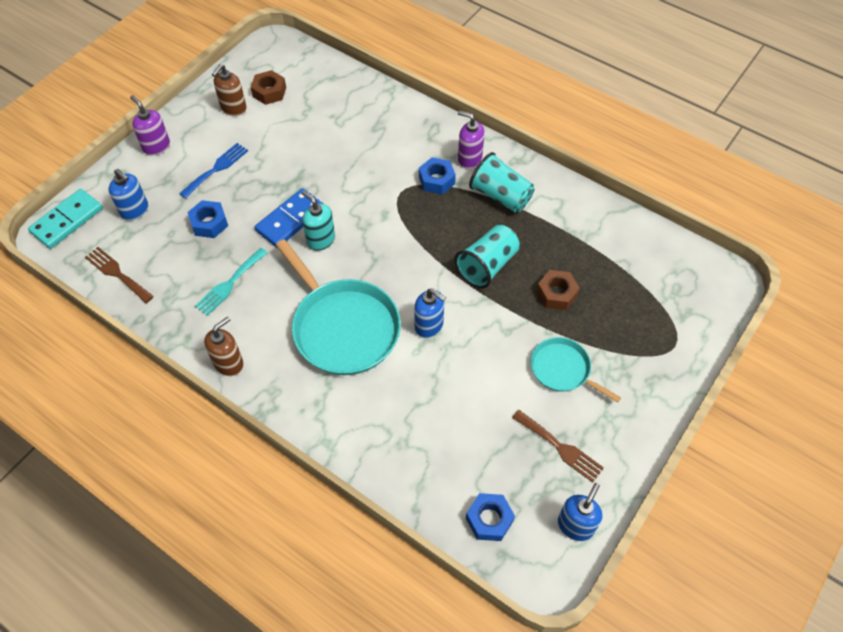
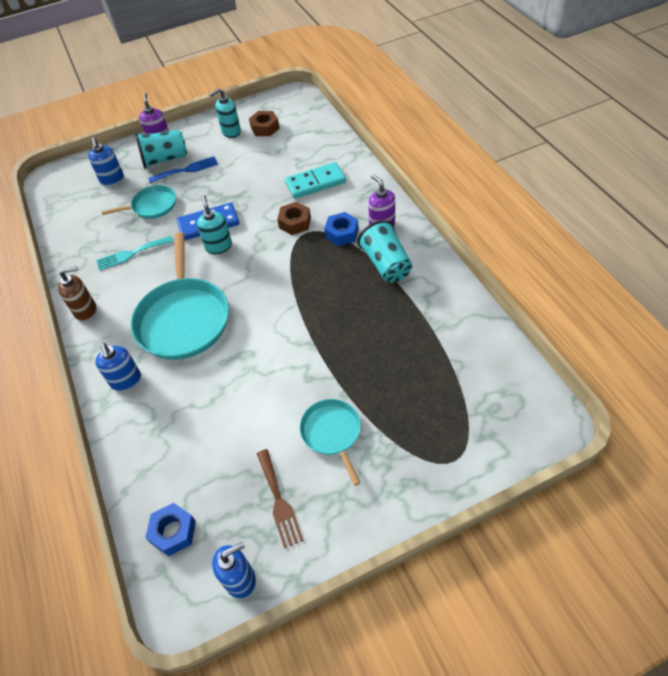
camera: 35 degrees right, 5 degrees down
(67, 221) = (67, 172): turquoise domino -> turquoise domino (315, 183)
(117, 273) = (68, 218): brown fork -> none
(209, 223) = (152, 206): blue nut -> turquoise pan
(233, 108) = (231, 132): brown soap dispenser -> turquoise soap dispenser
(429, 326) = (248, 346): blue soap dispenser -> blue soap dispenser (126, 381)
(487, 265) = (332, 317): turquoise cup -> turquoise cup (165, 159)
(556, 294) = (375, 365): brown nut -> brown nut (295, 223)

